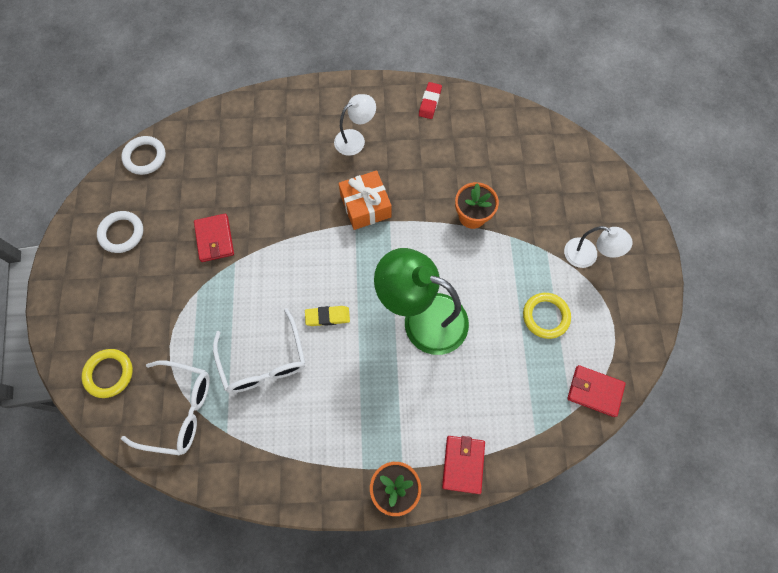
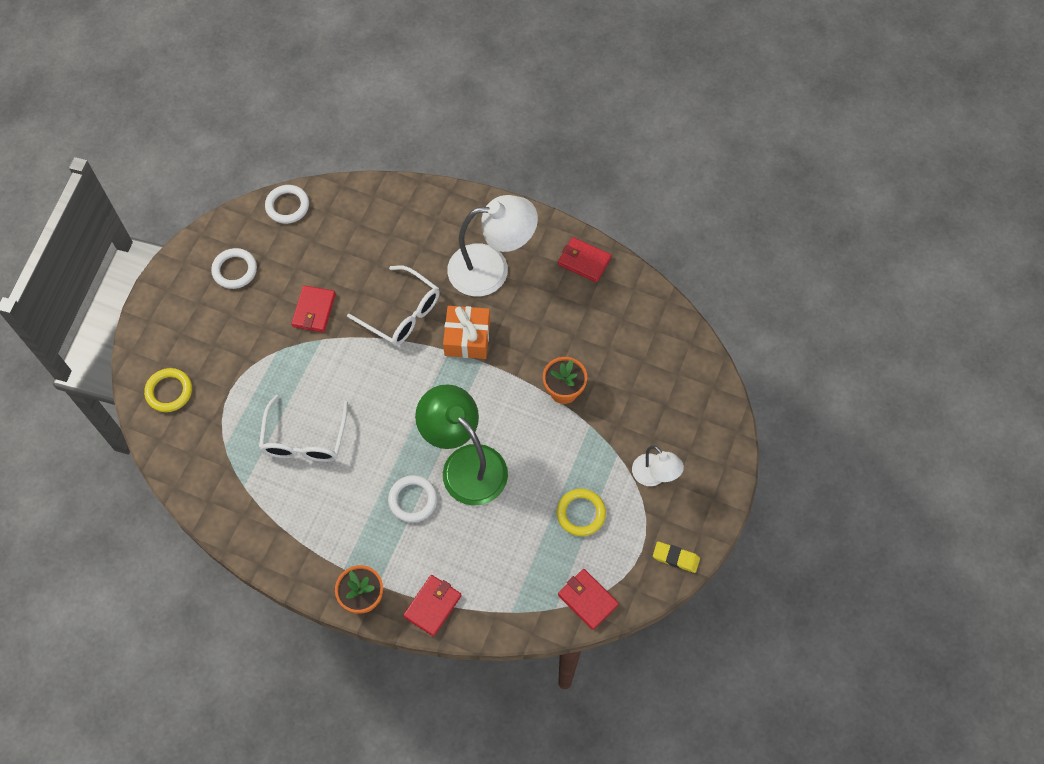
camera: 25 degrees right, 5 degrees down
(179, 410) = (213, 449): white glasses -> white glasses (402, 314)
(327, 317) = (380, 425): yellow eraser -> yellow eraser (675, 558)
(355, 139) = (491, 268): white lamp -> white lamp, size x1.86
(393, 372) = (413, 500): none -> white ring
(430, 102) = (584, 261): red eraser -> red wallet

